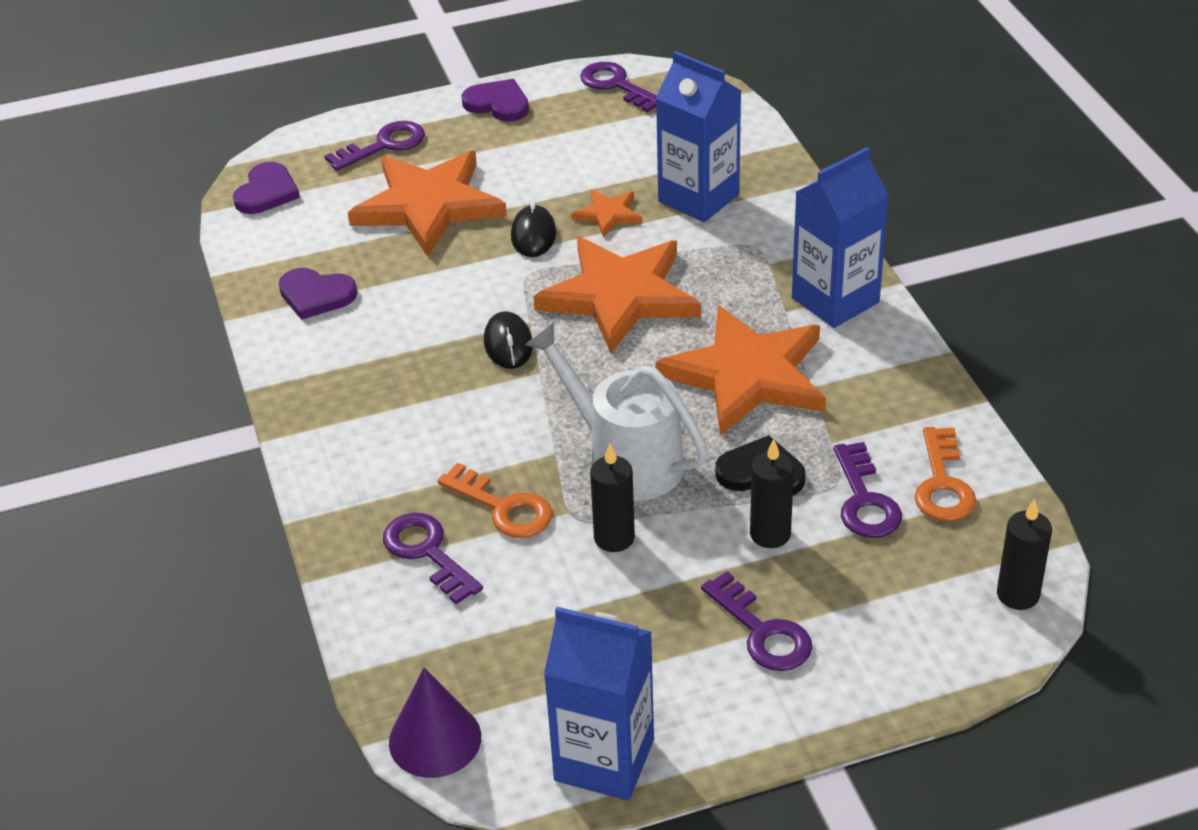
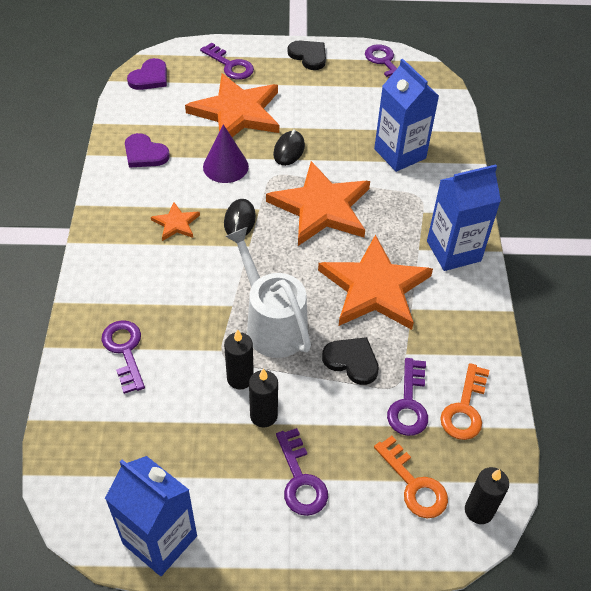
camera: 15 degrees right, 10 degrees up
(384, 145) = (230, 65): purple key -> purple key turned 60 degrees clockwise
(435, 739) = (66, 486): purple cone -> purple cone (225, 166)
(498, 104) = (308, 56): purple heart -> black heart
(503, 507) = (184, 334): orange key -> orange key (414, 484)
(608, 214) = (340, 149): orange star -> orange star (176, 223)
(770, 534) = (337, 408): black candle -> black candle (263, 415)

